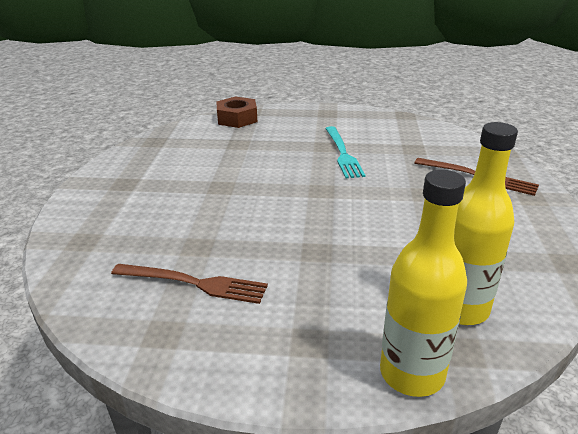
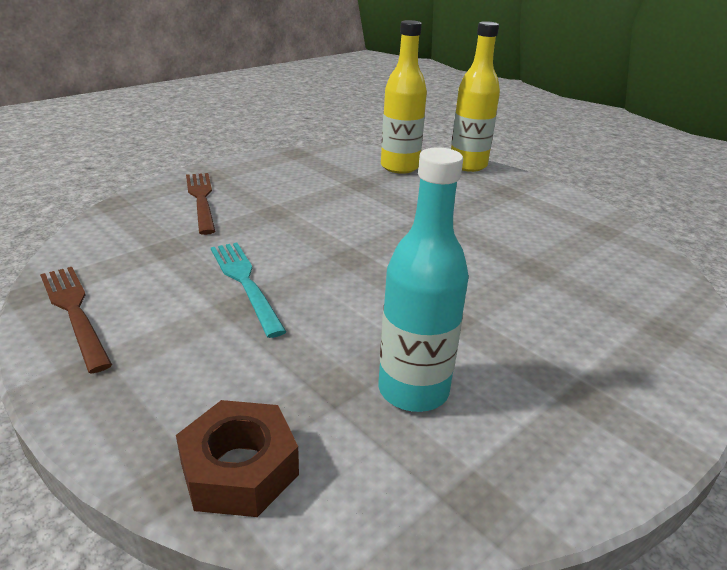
camera: 140 degrees left, 0 degrees up
(194, 283) = (560, 244): brown fork -> brown fork (74, 312)
(206, 154) = (413, 390): none -> turquoise bottle
(342, 153) = (245, 283): turquoise fork -> turquoise fork turned 60 degrees counterclockwise

